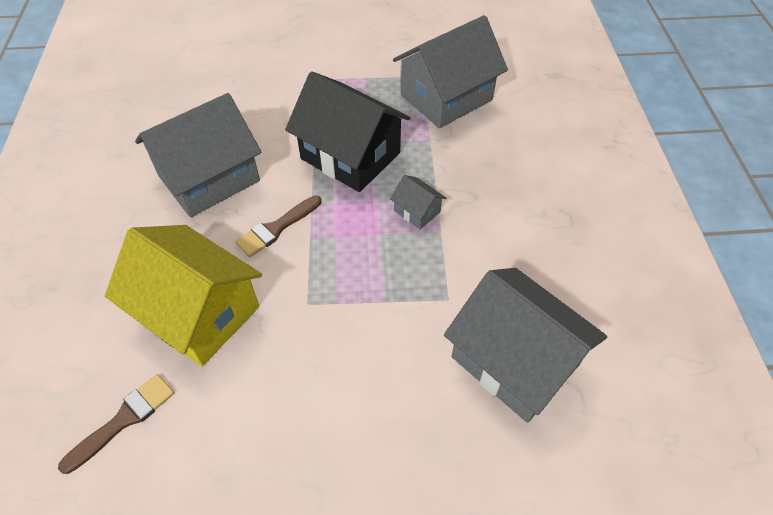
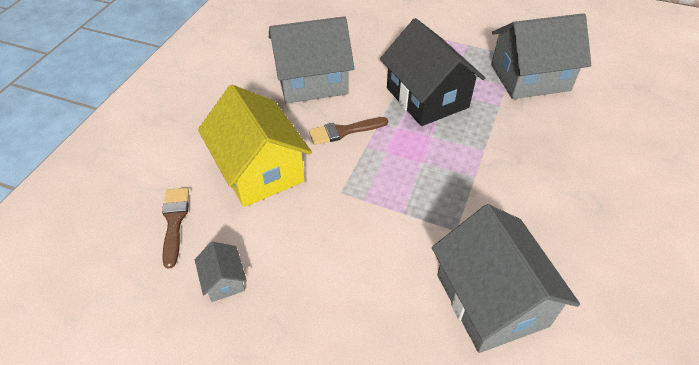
camera: 25 degrees right, 5 degrees down
(124, 420) = (174, 222): brown brush -> brown brush turned 75 degrees counterclockwise
(417, 211) = (462, 155): grey house -> grey house (224, 280)

